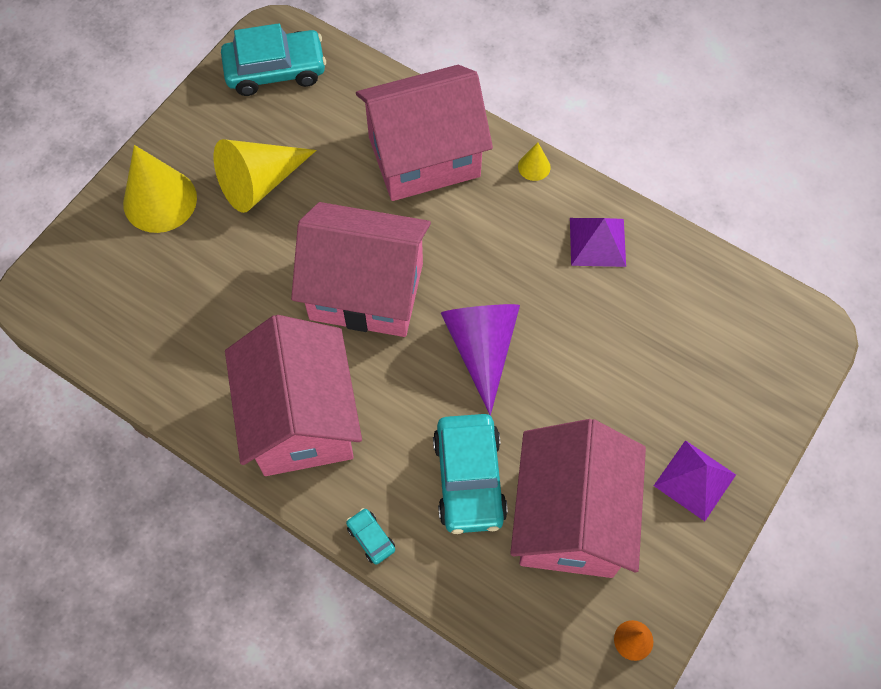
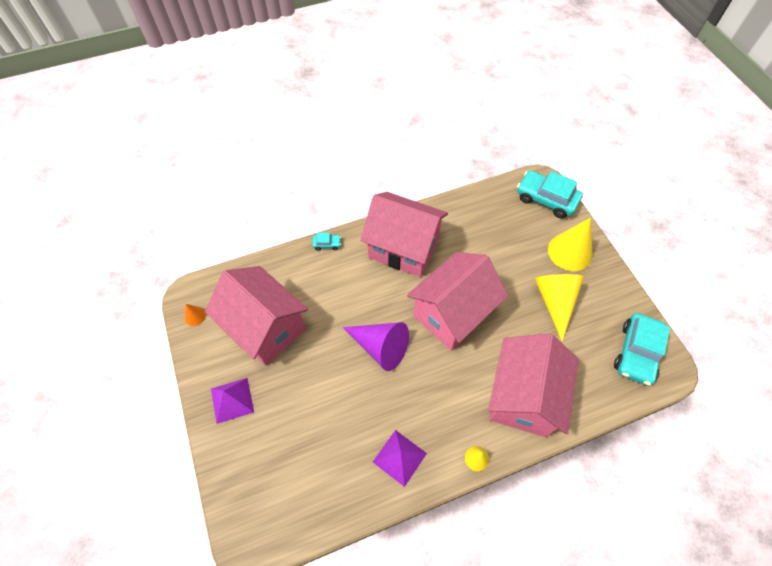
camera: 125 degrees right, 5 degrees down
(469, 479) = (320, 298): turquoise car -> turquoise car (546, 199)

